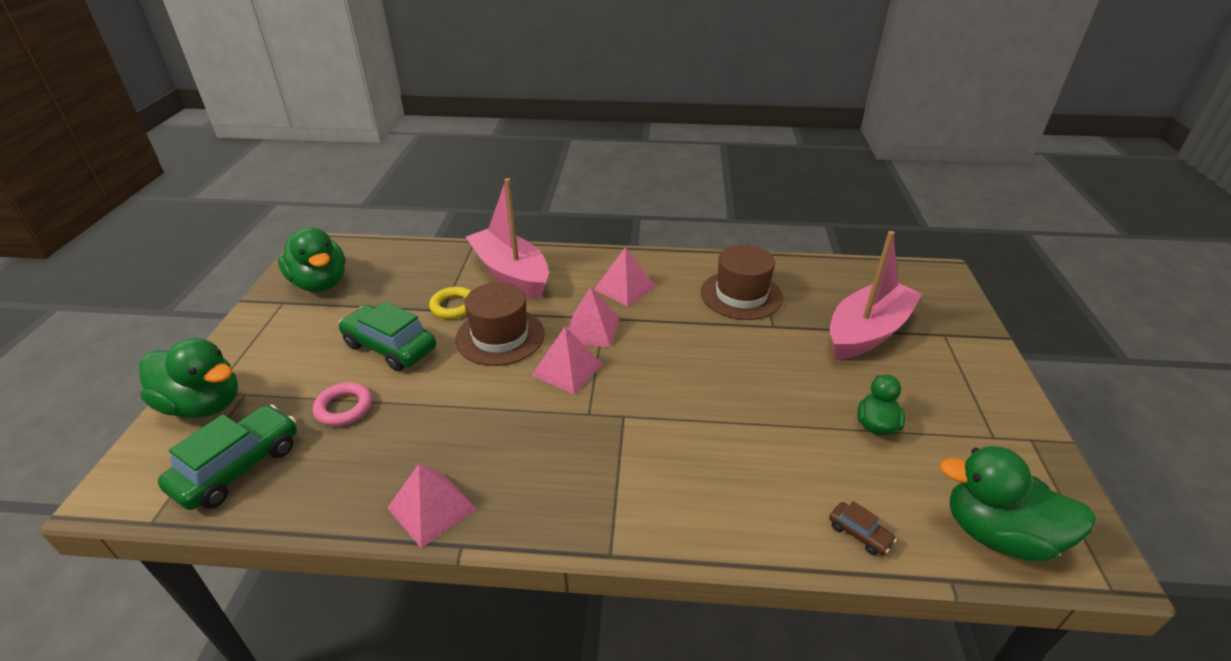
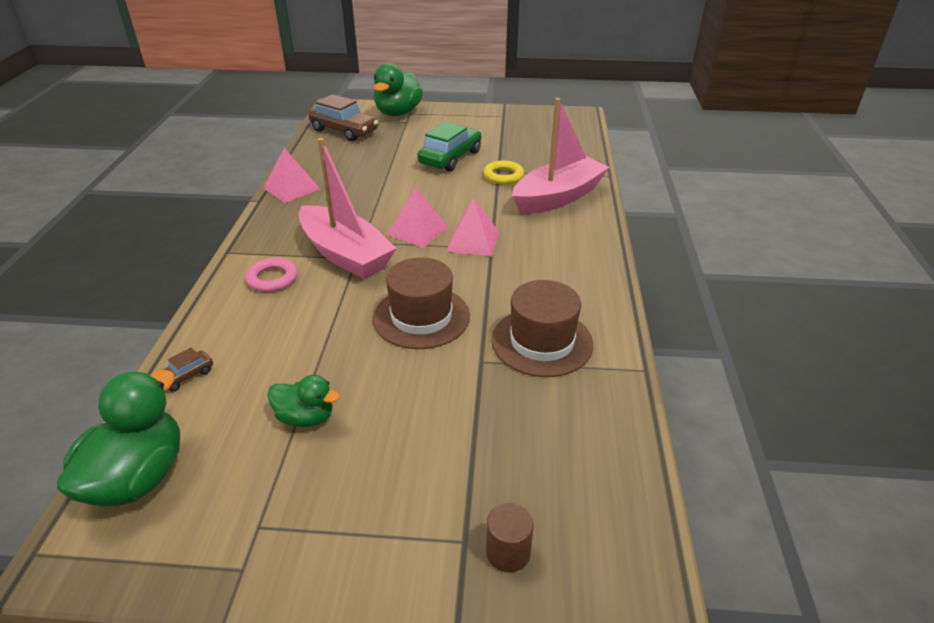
camera: 90 degrees right, 0 degrees up
(238, 467) = (344, 131): green car -> brown car
(320, 283) = (528, 124): green duck -> none
(344, 408) = (388, 151): pink ring -> pink ring (272, 279)
(500, 336) = (462, 198): brown hat -> brown hat (421, 317)
(625, 288) = (544, 260): pink pyramid -> none
(867, 332) = (470, 448): pink boat -> pink boat (345, 254)
(941, 317) = (508, 552): none -> brown cylinder

